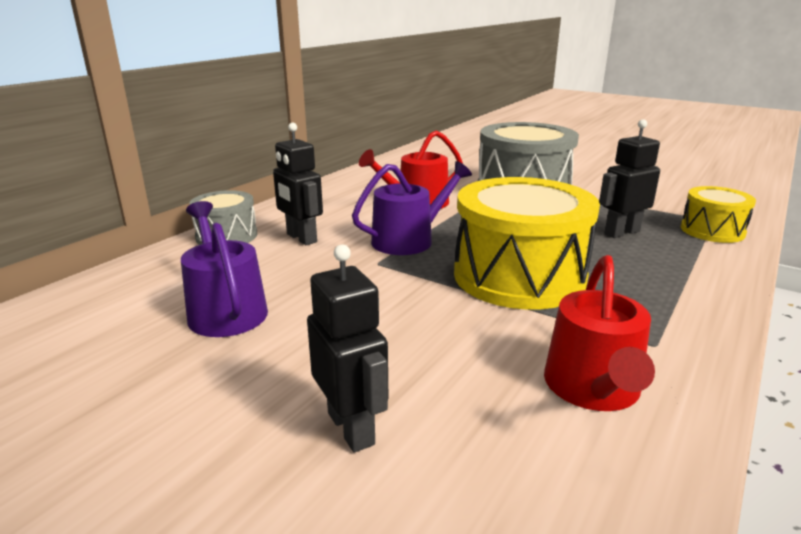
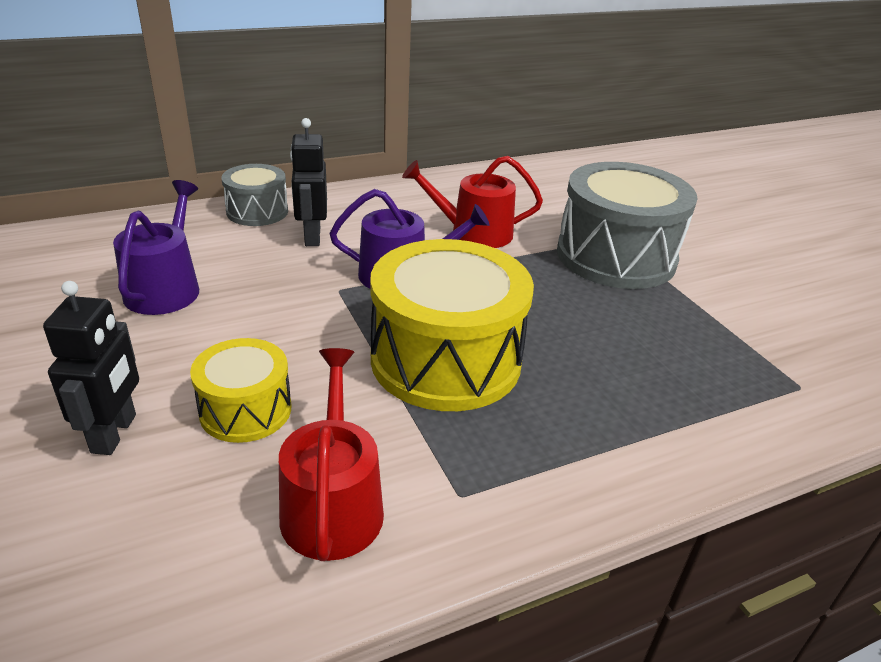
camera: 30 degrees right, 10 degrees up
(593, 389) = (332, 504): red watering can -> red watering can turned 135 degrees clockwise
(621, 232) = (646, 355): black robot -> none
(712, 231) = (773, 400): yellow drum -> yellow drum (245, 410)

